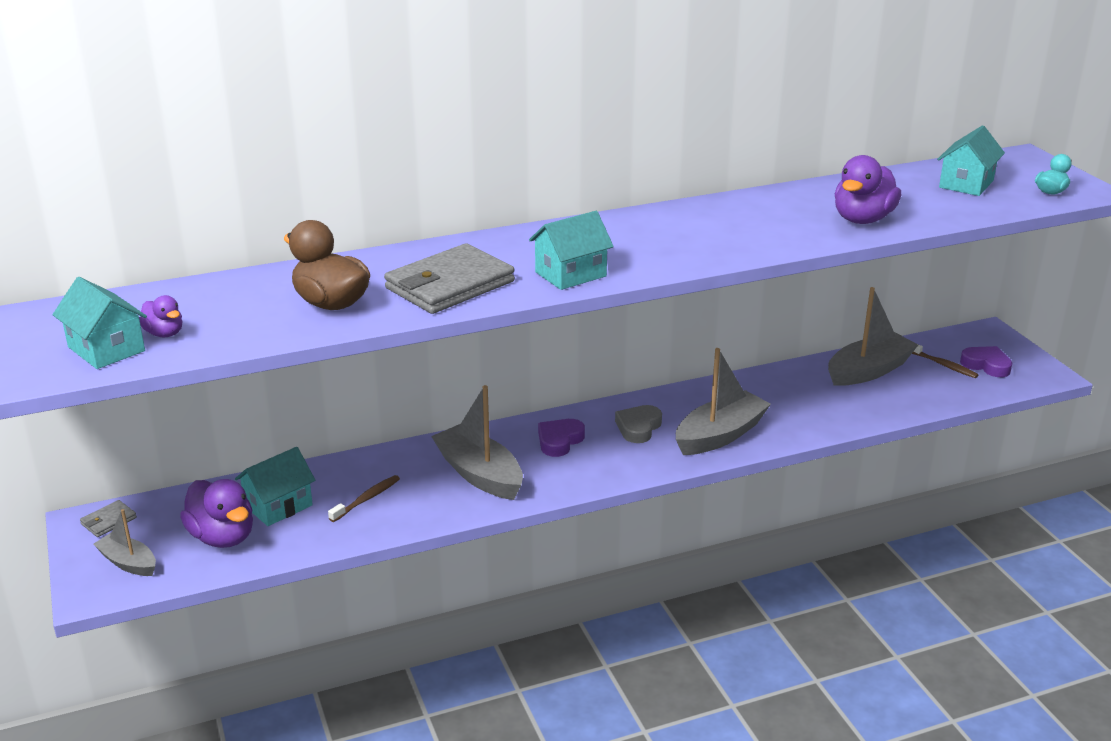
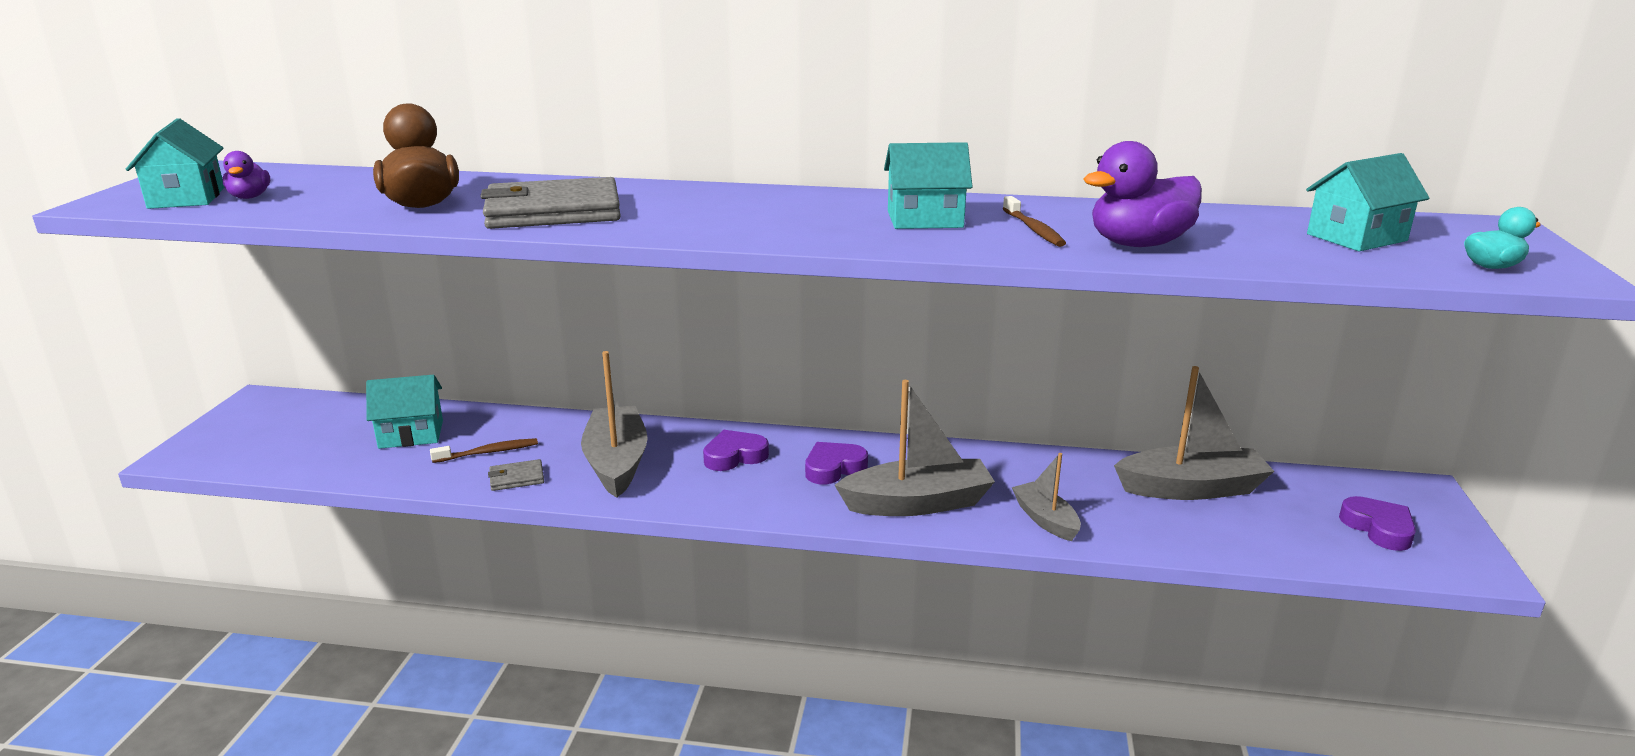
camera: 30 degrees right, 5 degrees down
(108, 521) = (275, 405): grey wallet -> grey wallet (516, 478)
(128, 563) = (238, 442): grey boat -> grey boat (1045, 520)
(223, 537) = (332, 446): purple duck -> none
(570, 274) = (688, 226): turquoise house -> turquoise house (925, 219)
(638, 427) = (833, 468): grey heart -> purple heart
(943, 365) = (1309, 510): brown toothbrush -> brown toothbrush (1033, 229)

